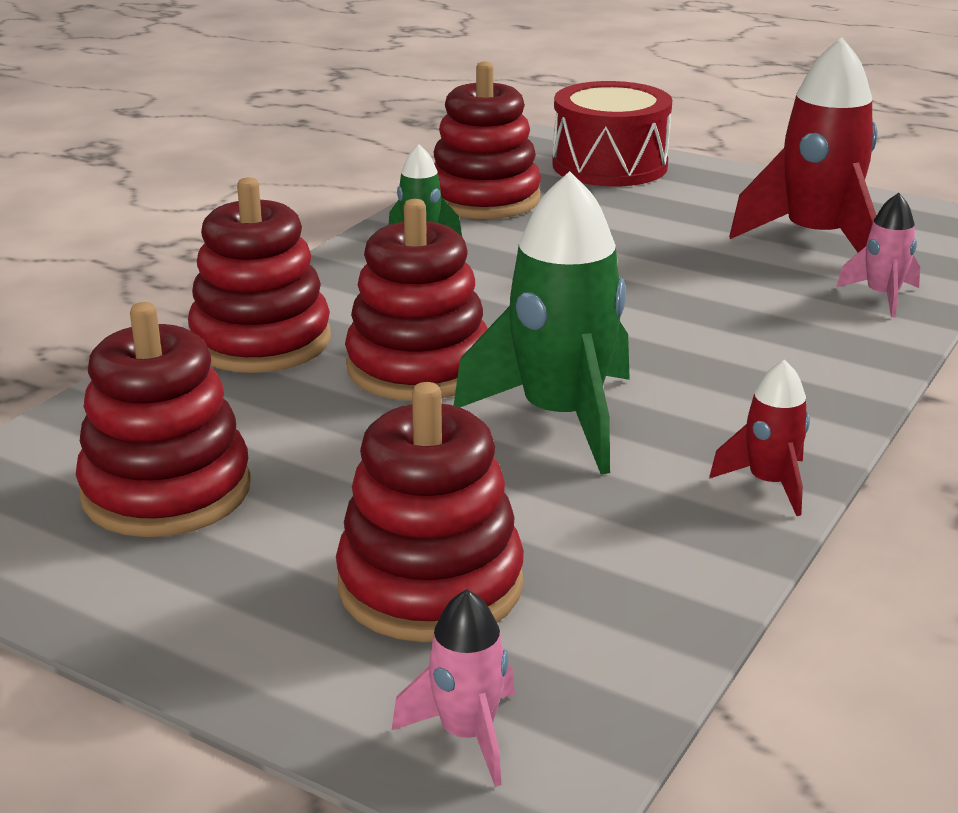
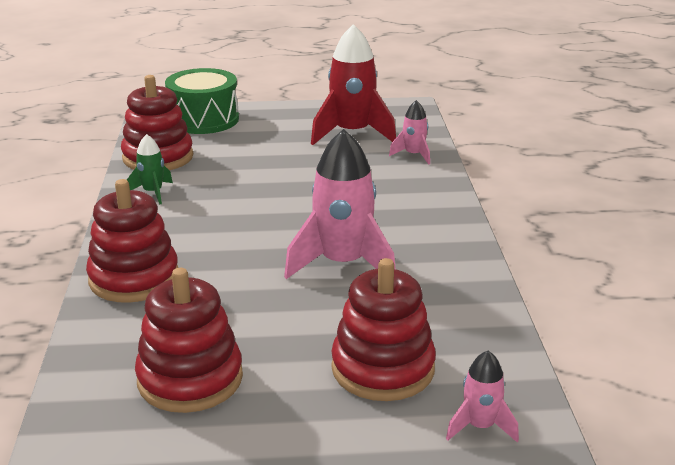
camera: 35 degrees left, 0 degrees up
(418, 367) = (240, 263): red stacking toy -> none
(561, 418) = (343, 264): green rocket -> pink rocket
(609, 165) = (204, 120): red drum -> green drum
(769, 483) = (467, 262): red rocket -> none

